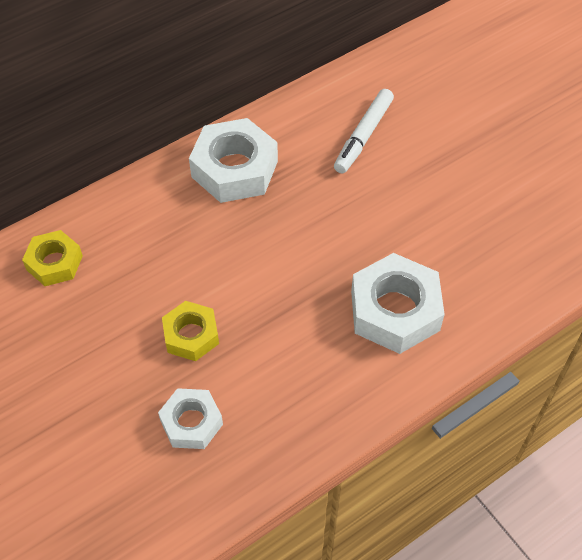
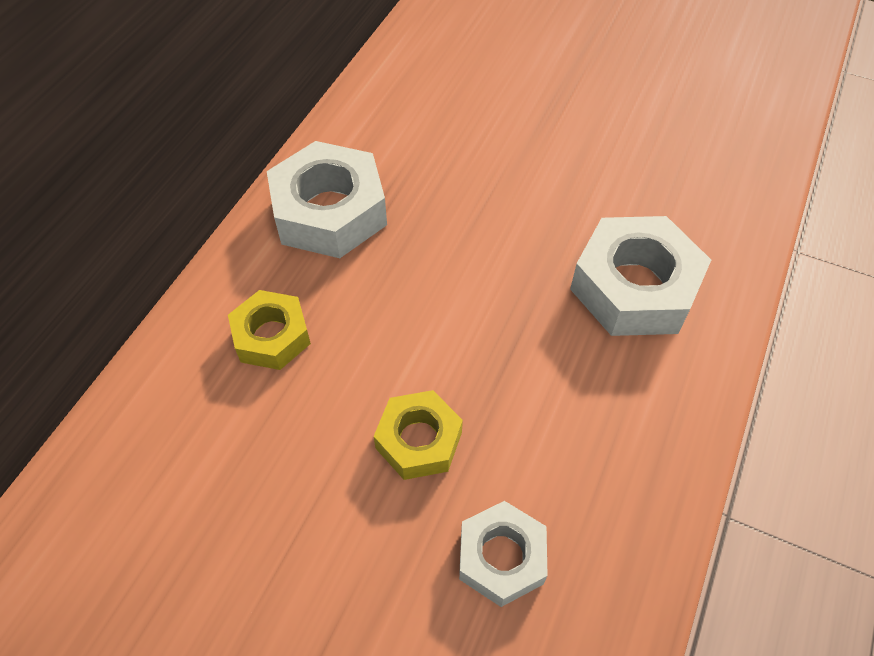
camera: 30 degrees left, 0 degrees up
(54, 263) = (164, 438): yellow nut -> yellow nut (272, 336)
(363, 136) = (453, 114): white marker -> none

